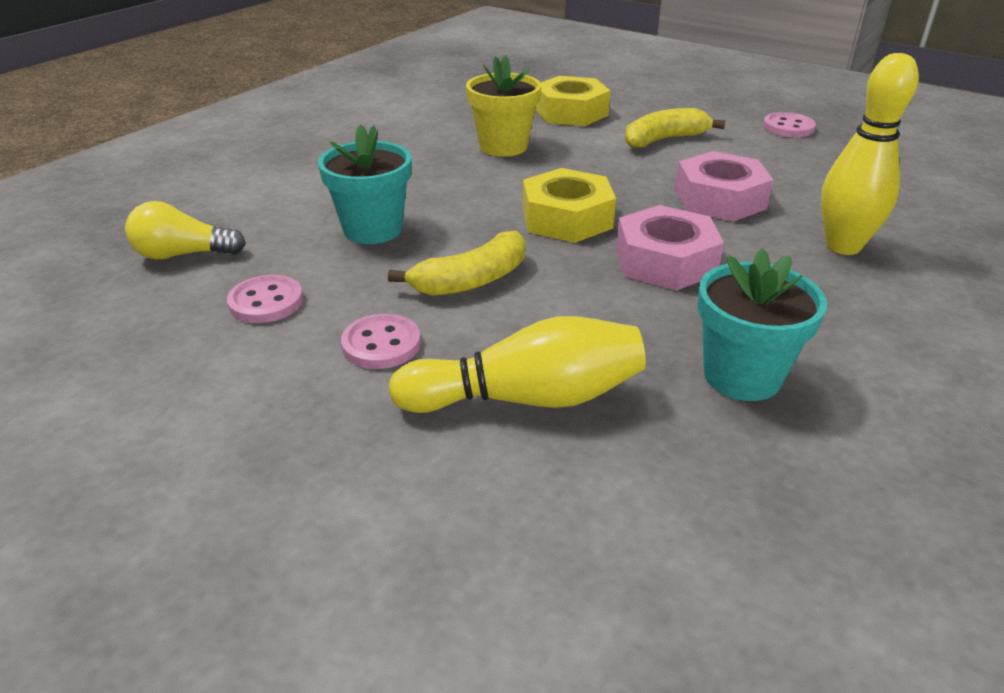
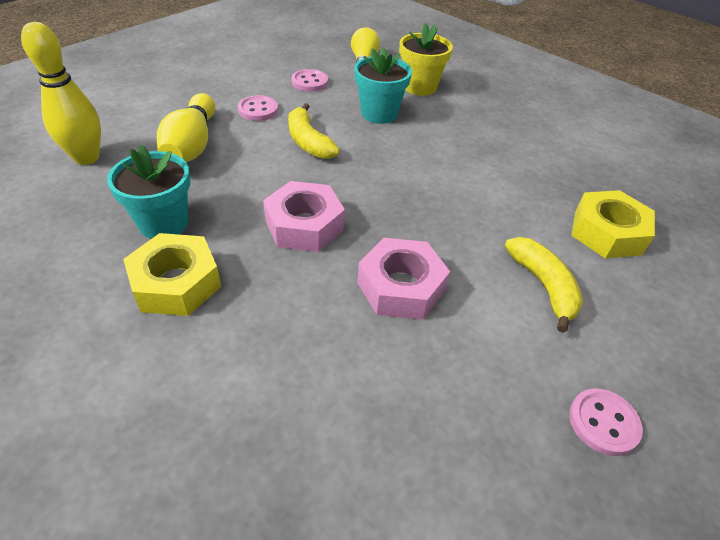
camera: 95 degrees right, 10 degrees up
(503, 146) = (513, 179): yellow flower pot -> yellow flower pot (419, 87)
(566, 218) = (379, 191): yellow nut -> yellow nut (176, 283)
(843, 246) = (294, 344): yellow bowling pin -> yellow bowling pin (87, 158)

